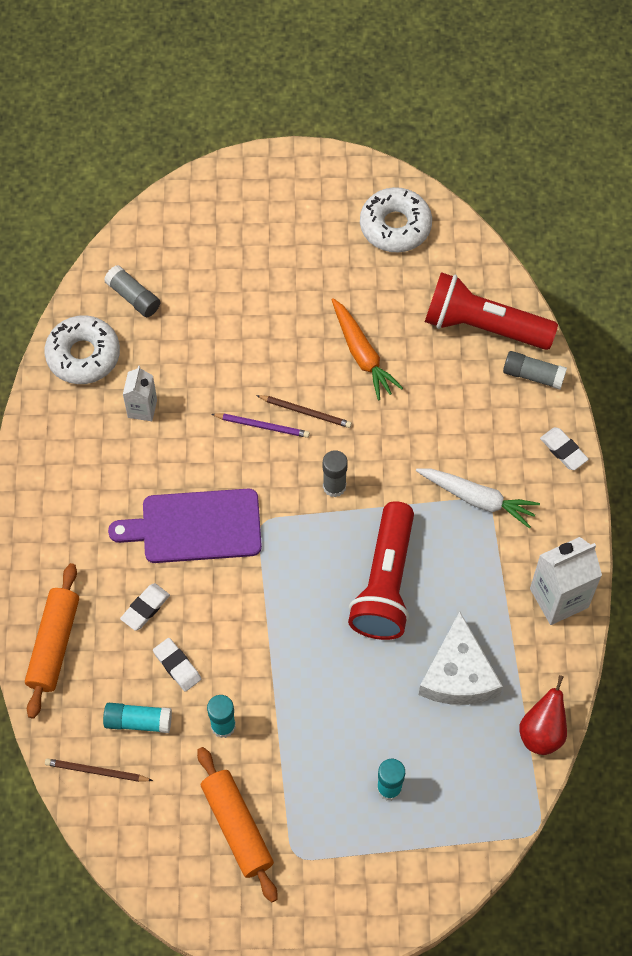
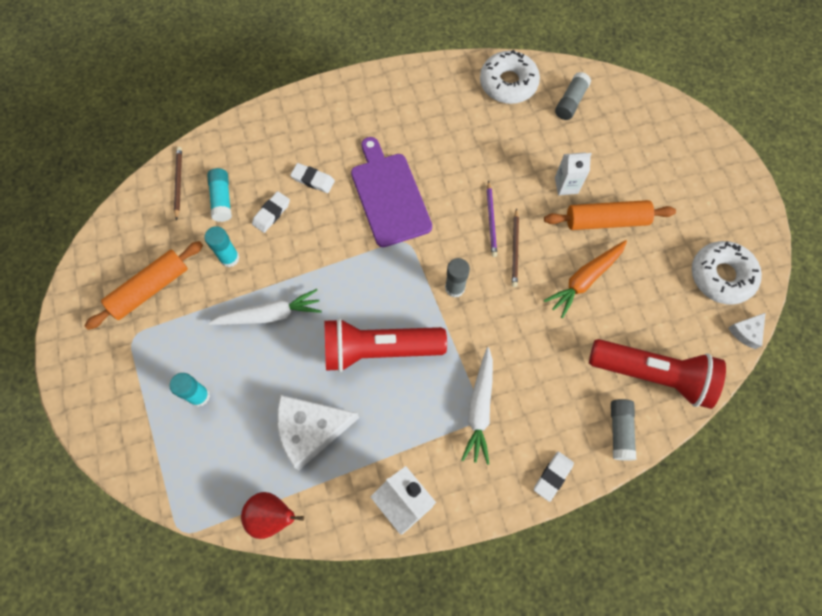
camera: 75 degrees right, 5 degrees up
(54, 644) = (270, 129): orange rolling pin -> orange rolling pin (606, 221)
(142, 408) = (477, 133): white carton -> white carton (566, 185)
(310, 692) = (269, 315): none -> white carrot
(461, 227) = (746, 332): none -> white cheese
(483, 326) = (652, 374): red flashlight -> red flashlight turned 105 degrees clockwise

